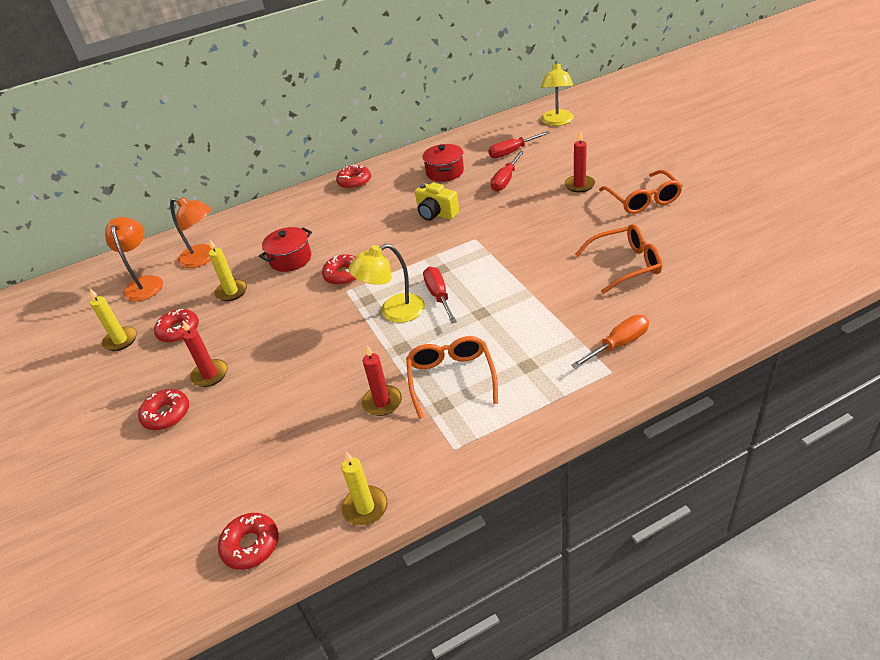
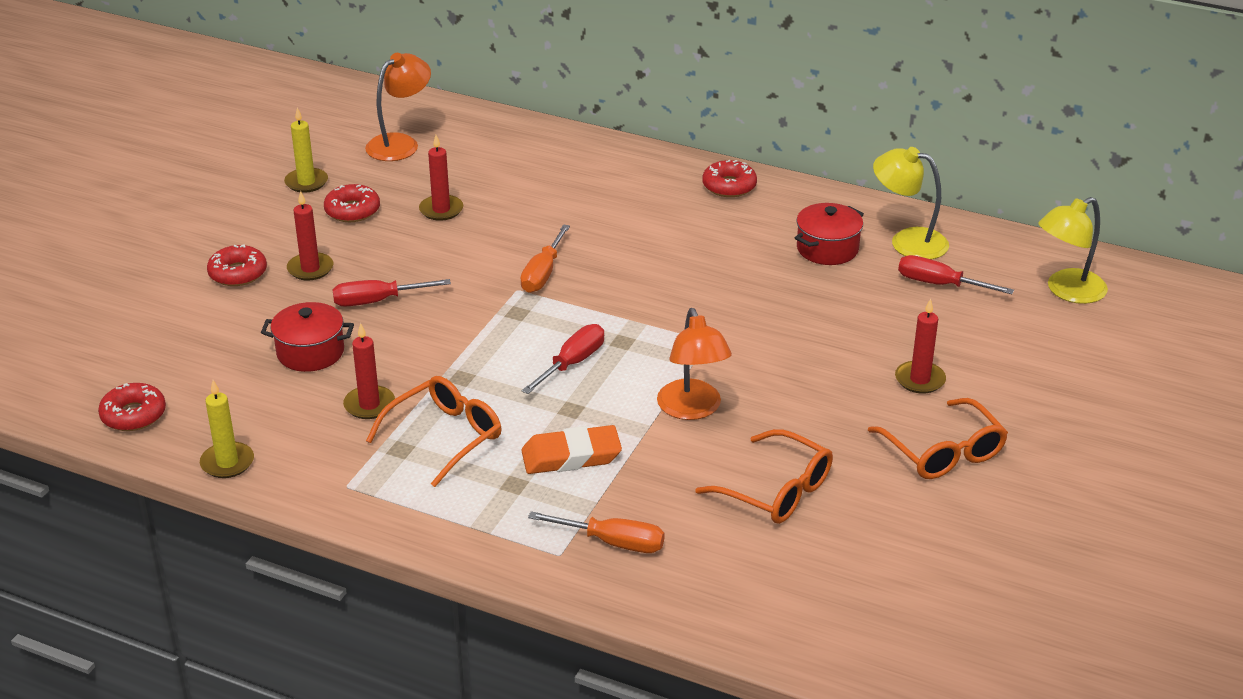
camera: 45 degrees right, 5 degrees down
(204, 258) = (477, 157): orange lamp -> orange lamp (692, 409)
(231, 292) = (441, 210): yellow candle -> red candle
(290, 259) = (533, 220): red pot -> red pot (310, 352)
(344, 275) = (543, 273): red donut -> orange screwdriver
(393, 312) = (514, 343): yellow lamp -> yellow lamp (907, 241)
(436, 214) = (728, 285): yellow camera -> none
(506, 180) = (864, 309): red screwdriver -> red screwdriver (378, 301)
(523, 330) = (571, 456): none -> orange eraser
(643, 200) = (943, 452): orange glasses -> orange glasses turned 60 degrees counterclockwise

